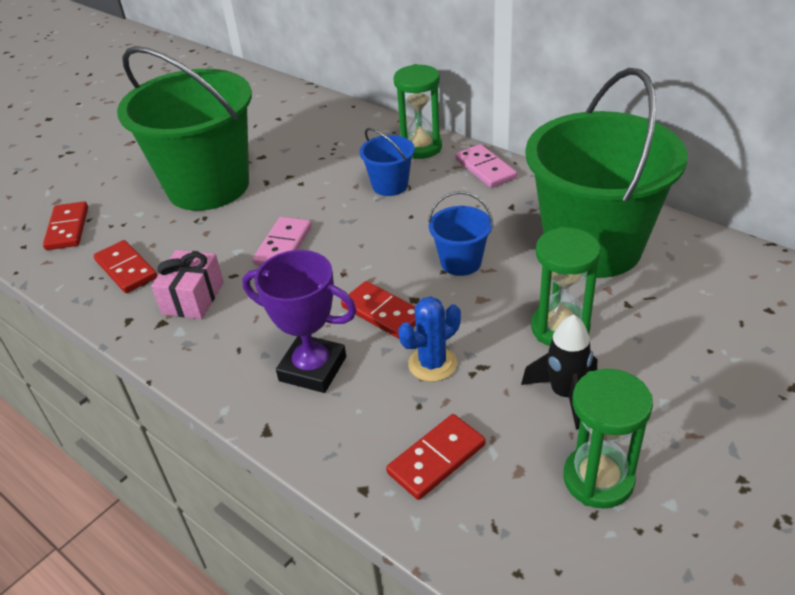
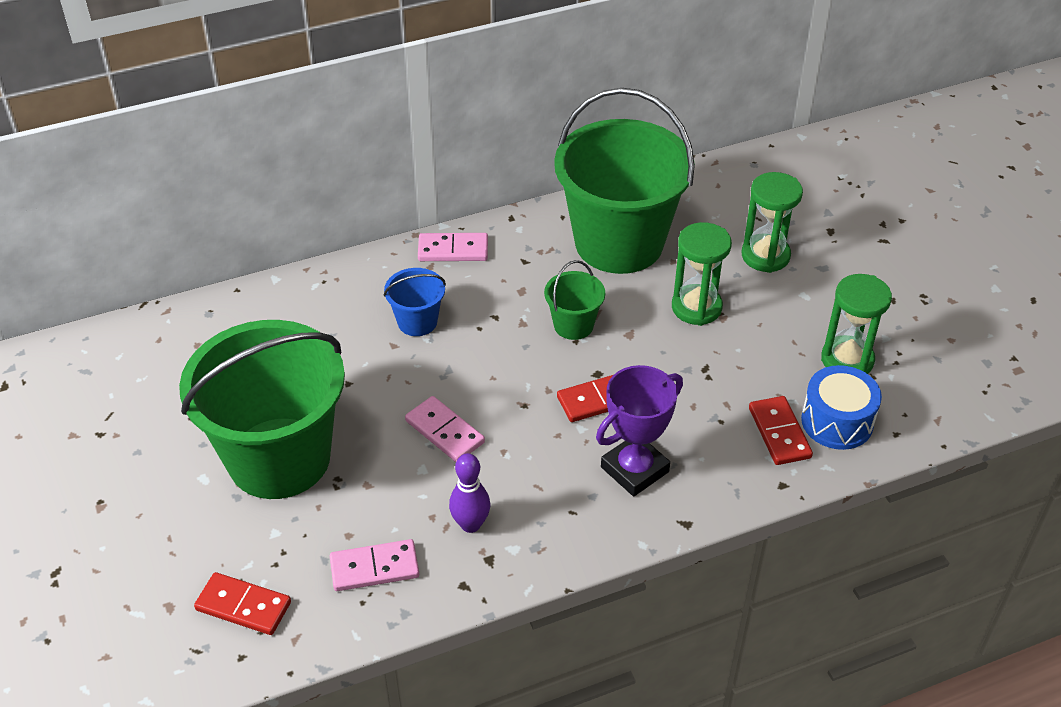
camera: 65 degrees left, 5 degrees up
(126, 269) = (374, 568): red domino -> pink domino
(193, 298) = (470, 524): pink gift -> purple bowling pin
(420, 147) = (373, 275): green hourglass -> green hourglass (765, 256)
(432, 364) = (682, 394): blue cactus -> none
(461, 262) = (573, 325): blue bucket -> green bucket
(492, 505) = (837, 421): none -> blue drum
(564, 394) = (763, 338): black rocket -> none

